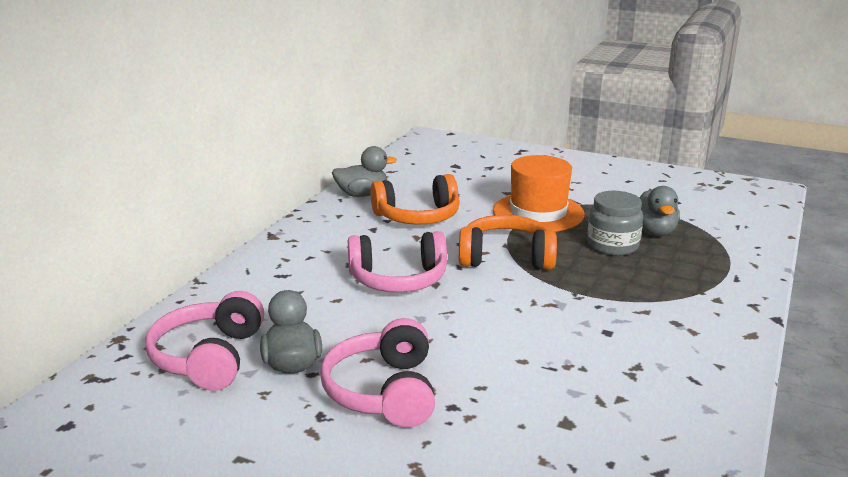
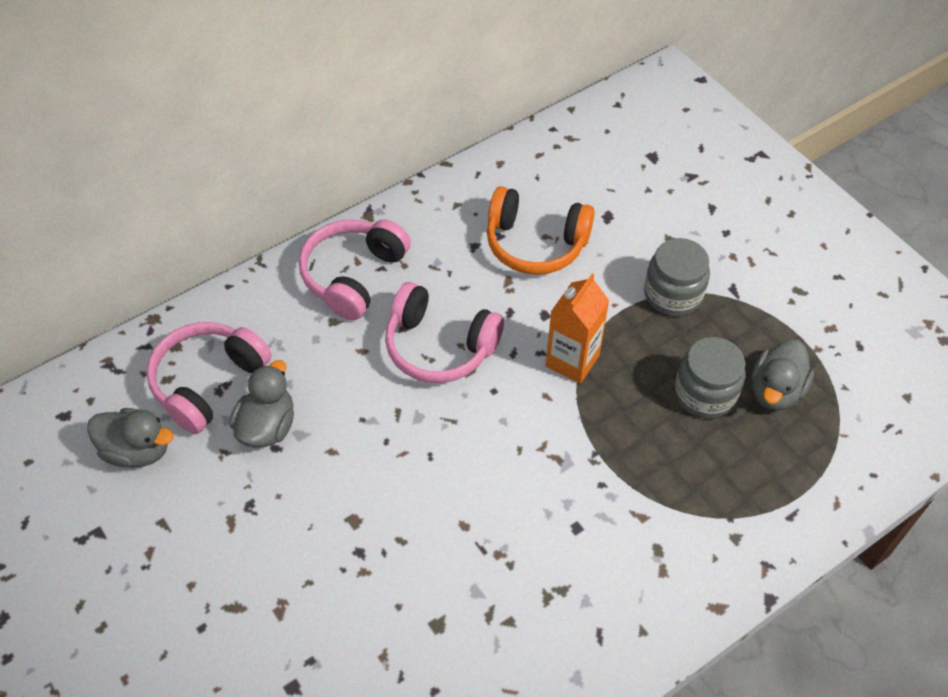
camera: 30 degrees right, 30 degrees up
(362, 194) = (506, 174): grey duck -> grey duck (137, 450)
(383, 391) = (317, 502): pink headphones -> pink headphones (353, 275)
(506, 258) = (572, 361): orange headphones -> orange carton
(538, 213) = (673, 294): orange hat -> grey jar

